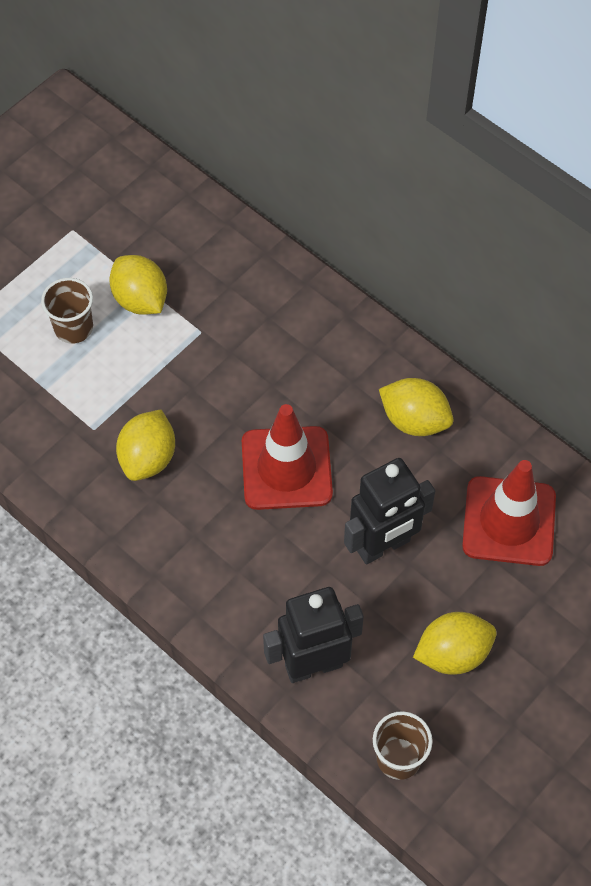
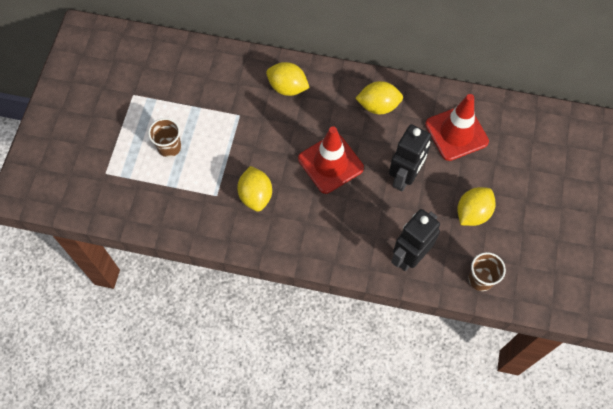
camera: 30 degrees left, 5 degrees up
(140, 299) = (196, 114): yellow lemon -> yellow lemon (287, 87)

